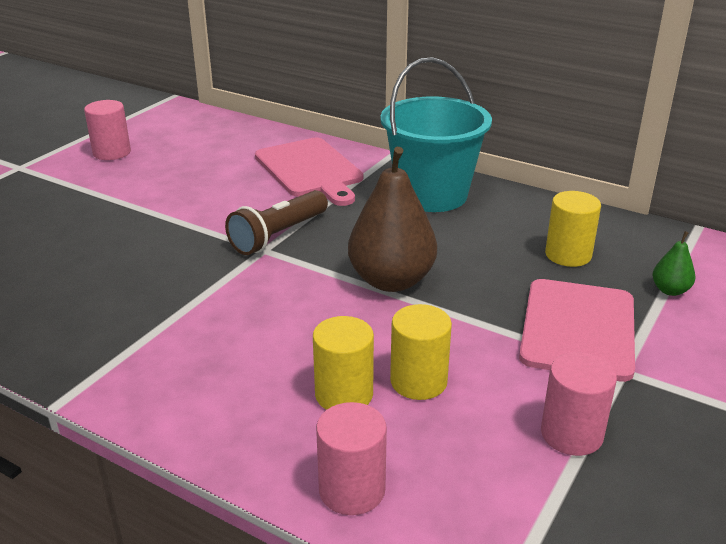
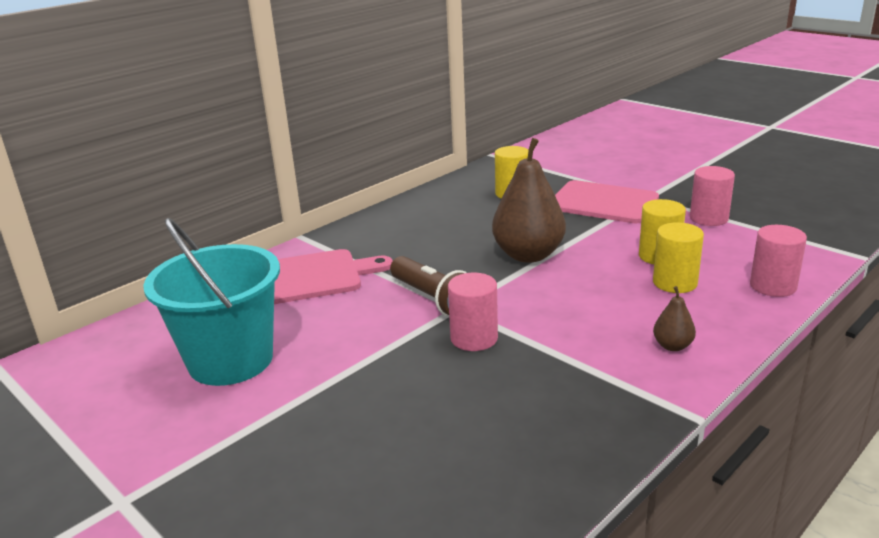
camera: 75 degrees left, 5 degrees down
(112, 152) = (147, 411): pink cylinder -> pink cylinder (474, 338)
(190, 390) = (672, 346): none -> brown pear
(432, 195) = (396, 228): turquoise bucket -> turquoise bucket (230, 360)
(670, 290) = (564, 173): green pear -> none

